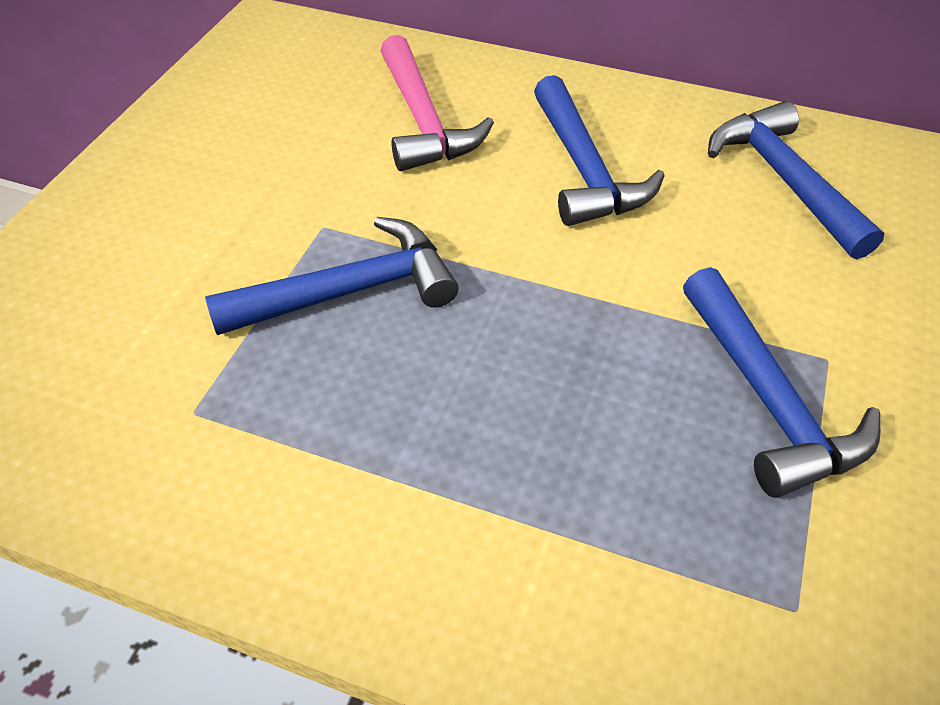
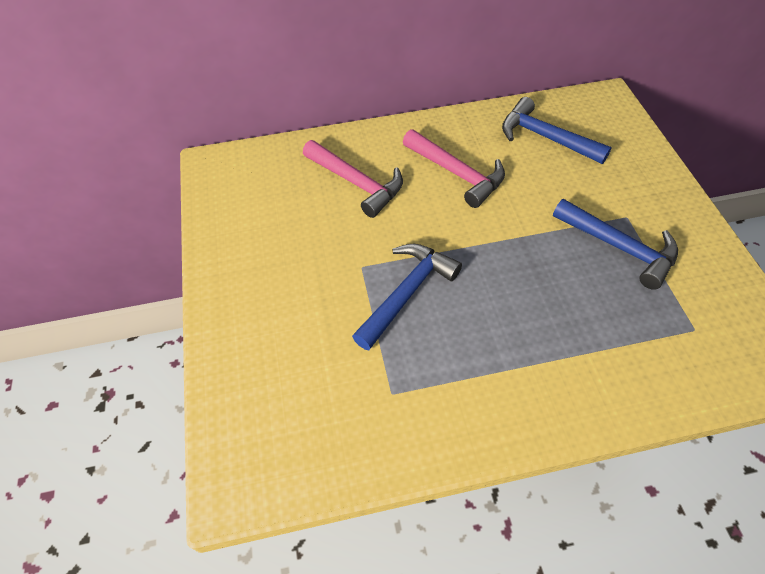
camera: 30 degrees left, 5 degrees up
(584, 169) = (457, 173): blue hammer -> pink hammer

